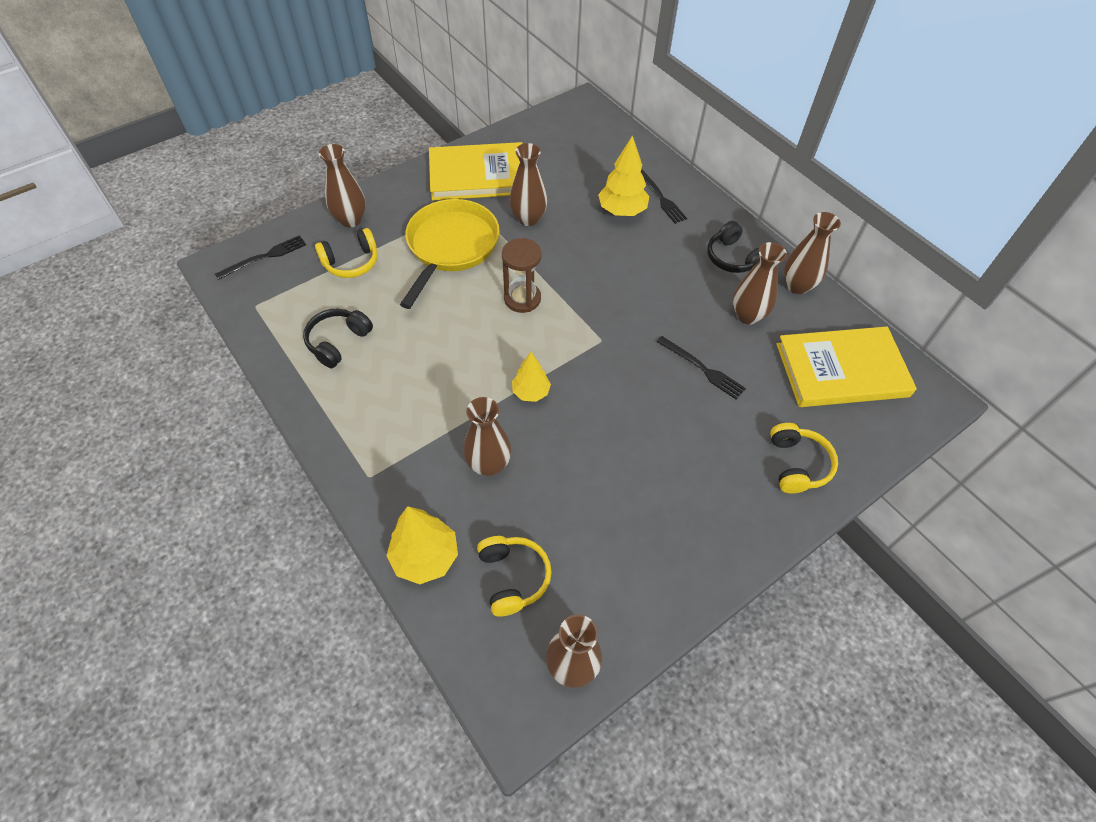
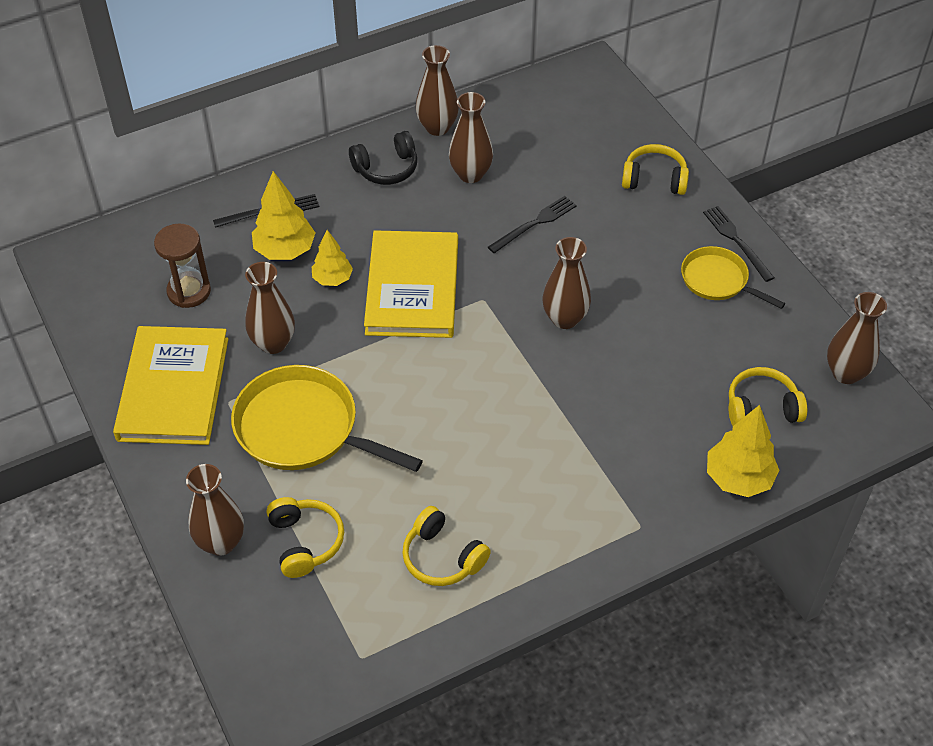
camera: 80 degrees left, 5 degrees down
(264, 257) = (269, 650): black fork -> black fork (736, 241)
(338, 342) = (442, 557): black headphones -> yellow headphones
(488, 464) = (634, 416): brown vase -> brown vase (564, 318)
(522, 299) = (408, 363): brown hourglass -> brown hourglass (189, 291)
(531, 392) = (545, 370): yellow tree -> yellow tree (332, 279)
(673, 530) = (718, 280): none -> yellow pan
(841, 370) = (551, 122): yellow book -> yellow book (412, 288)

